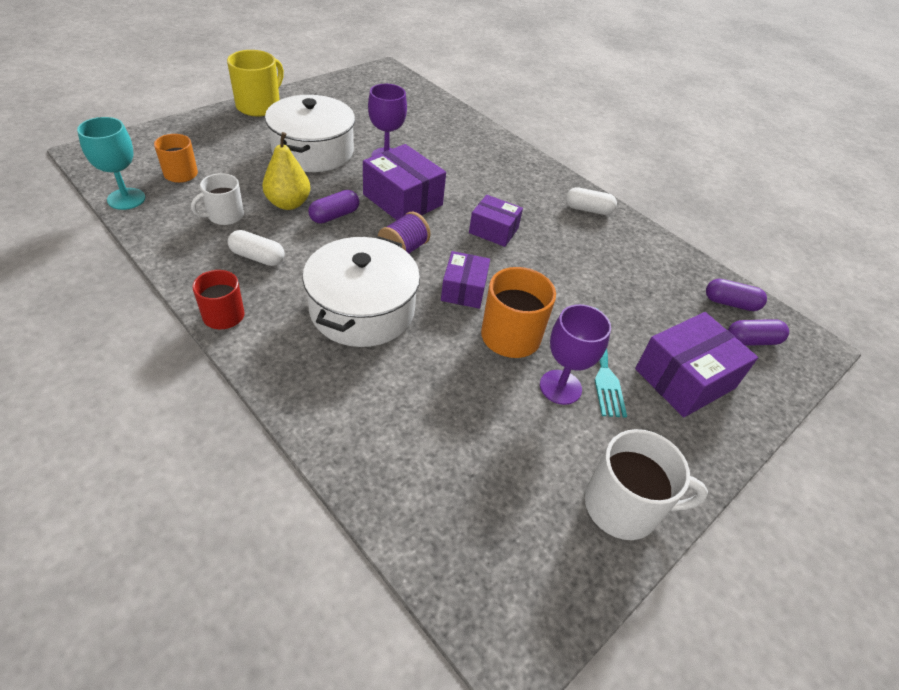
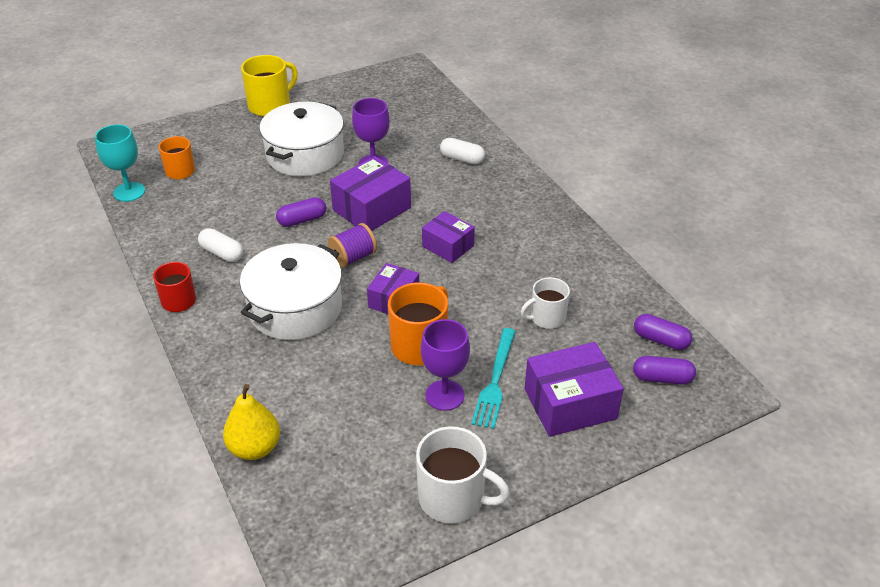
camera: 20 degrees right, 5 degrees down
(225, 216) = (206, 213): white mug -> white mug (546, 318)
(288, 203) = (265, 205): yellow pear -> yellow pear (255, 448)
(403, 200) = (372, 209): purple box -> purple box turned 75 degrees clockwise
(588, 209) = (557, 232): white capsule -> white capsule (462, 159)

